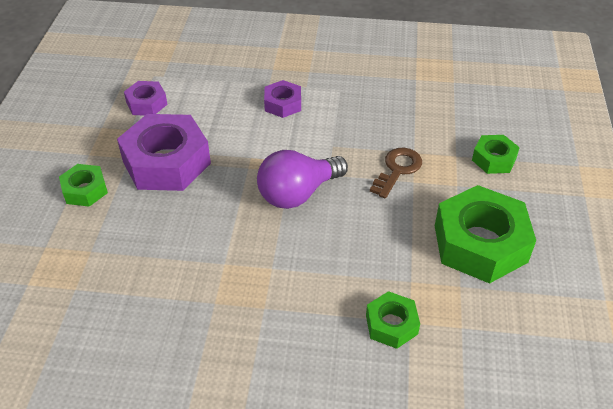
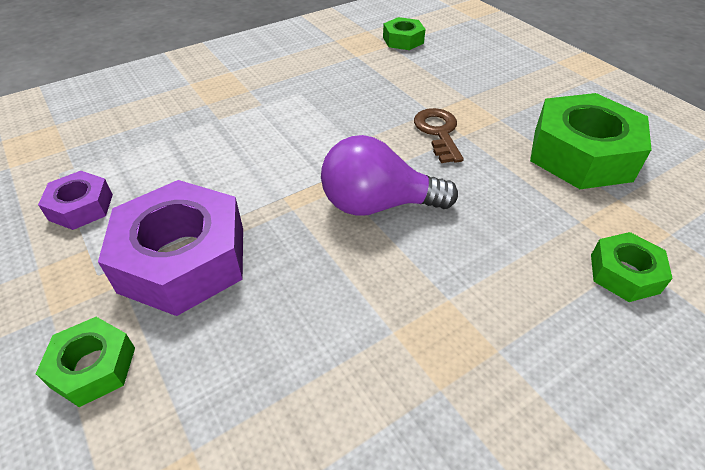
camera: 40 degrees left, 0 degrees up
(283, 104) = (256, 130): purple nut -> none
(298, 193) = (377, 204): purple light bulb -> purple light bulb turned 75 degrees clockwise
(494, 159) = (498, 85): green nut -> green nut (403, 40)

